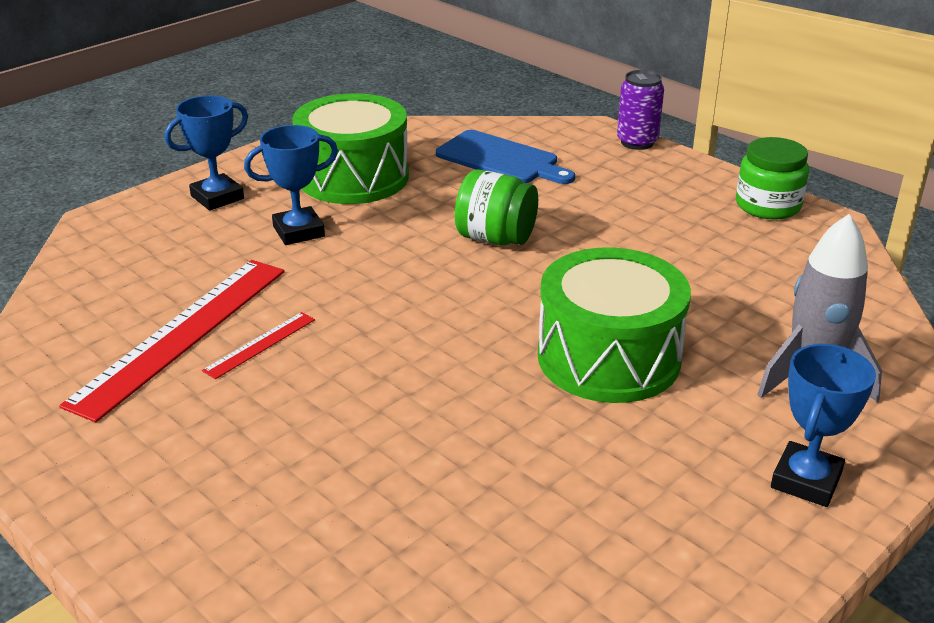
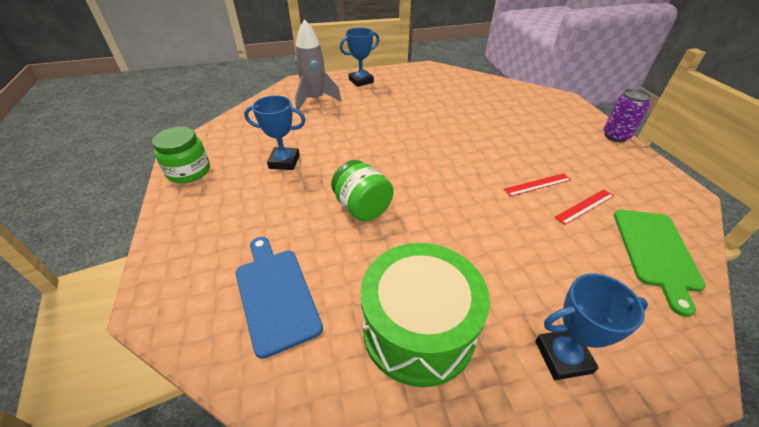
camera: 150 degrees left, 10 degrees up
(90, 305) = (655, 252): none -> green cutting board
(181, 334) = (584, 206): red ruler -> red ruler, size x0.45
(298, 231) = (493, 270): blue trophy -> blue trophy (284, 162)
(608, 357) = (377, 127): green drum -> none
(637, 142) = (153, 266): purple can -> purple can (615, 136)

